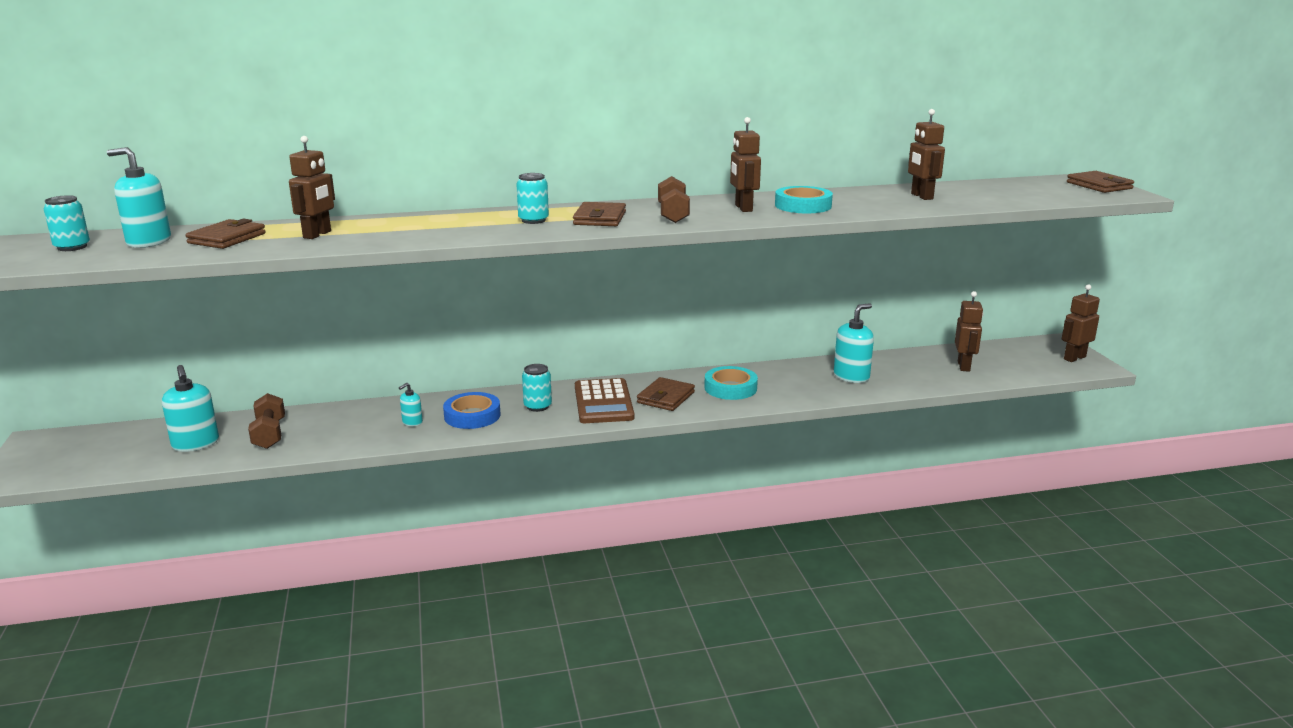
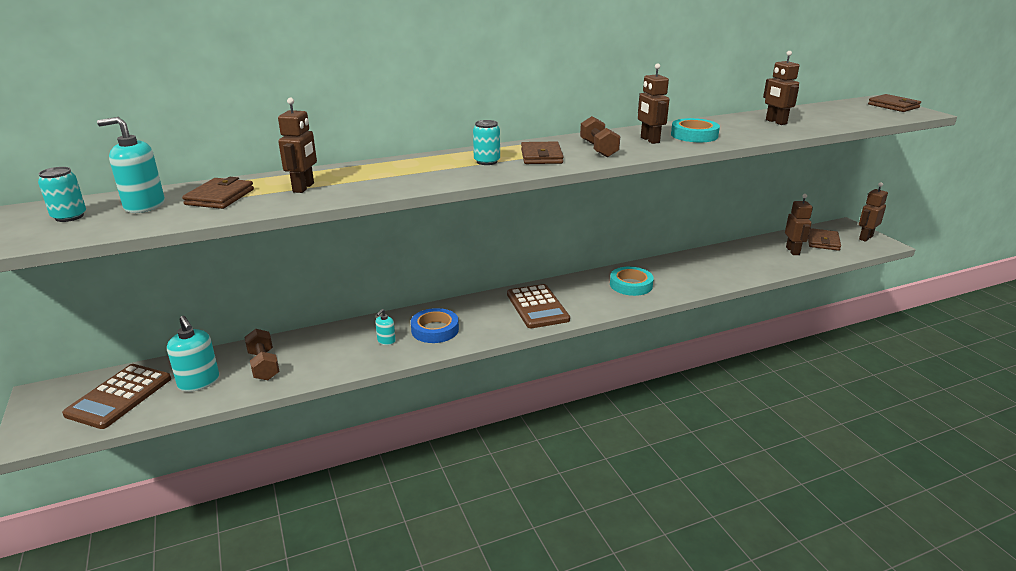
camera: 10 degrees left, 5 degrees up
(110, 450) = (119, 396): none -> brown calculator
(537, 406) = (485, 316): turquoise can -> none
(665, 397) = (585, 298): brown wallet -> brown wallet (823, 242)
(851, 376) = (716, 267): turquoise soap dispenser -> none

